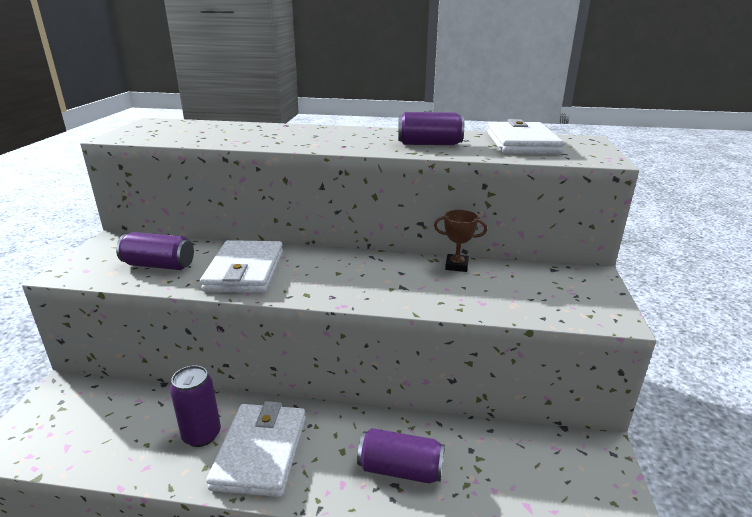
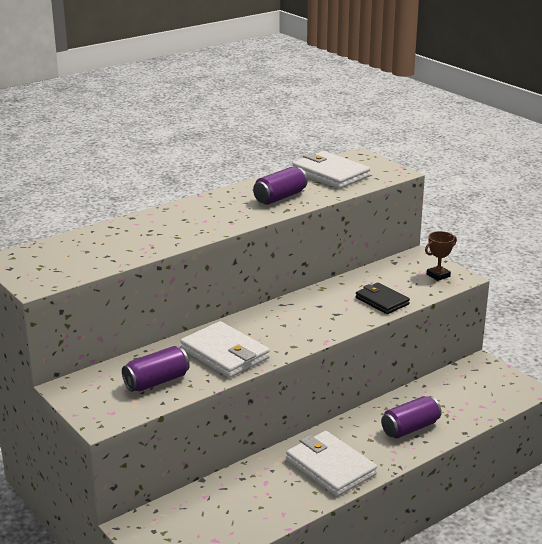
camera: 45 degrees left, 0 degrees up
(201, 435) = (283, 483): purple can -> none
(456, 266) = (342, 285): brown trophy -> brown trophy (438, 275)
(471, 298) = (382, 301): none -> black wallet

